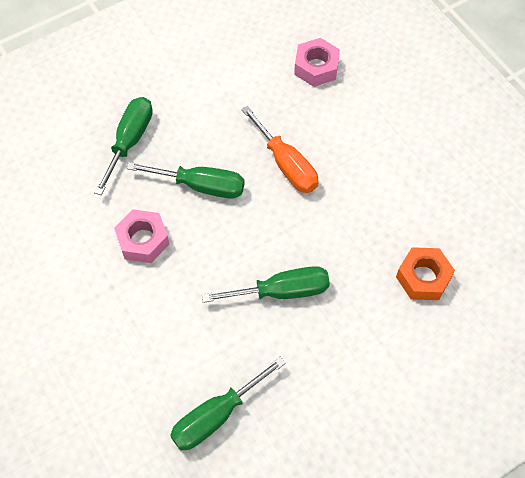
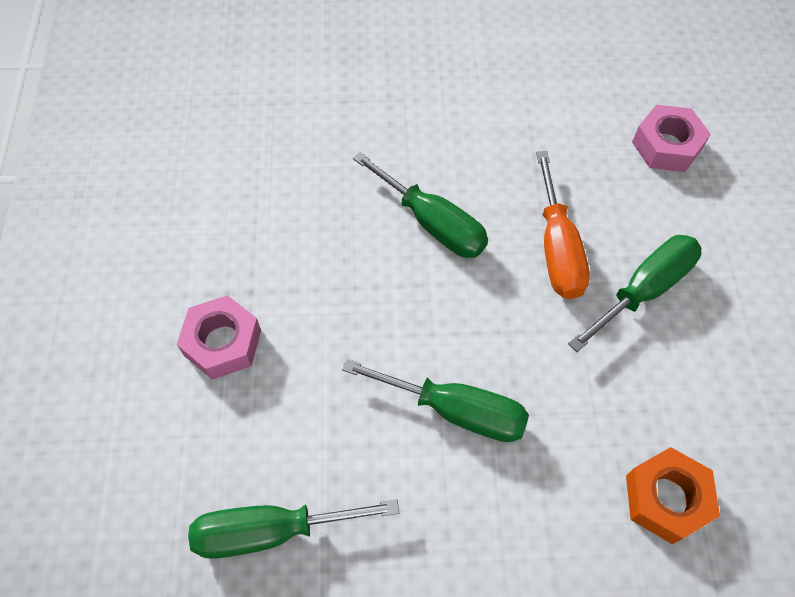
camera: 30 degrees right, 0 degrees up
(130, 141) = (380, 131): green screwdriver -> green screwdriver (644, 290)
(143, 240) = (322, 254): pink nut -> pink nut (223, 342)

